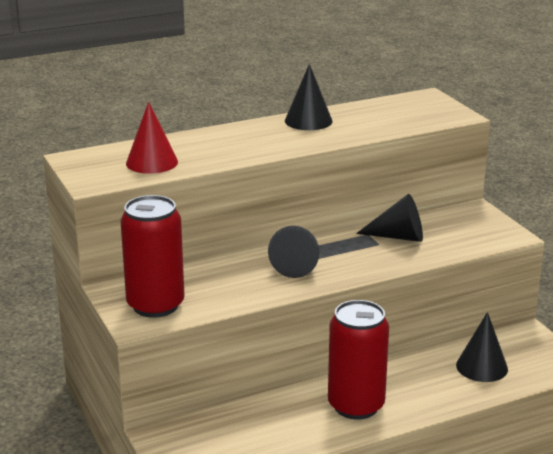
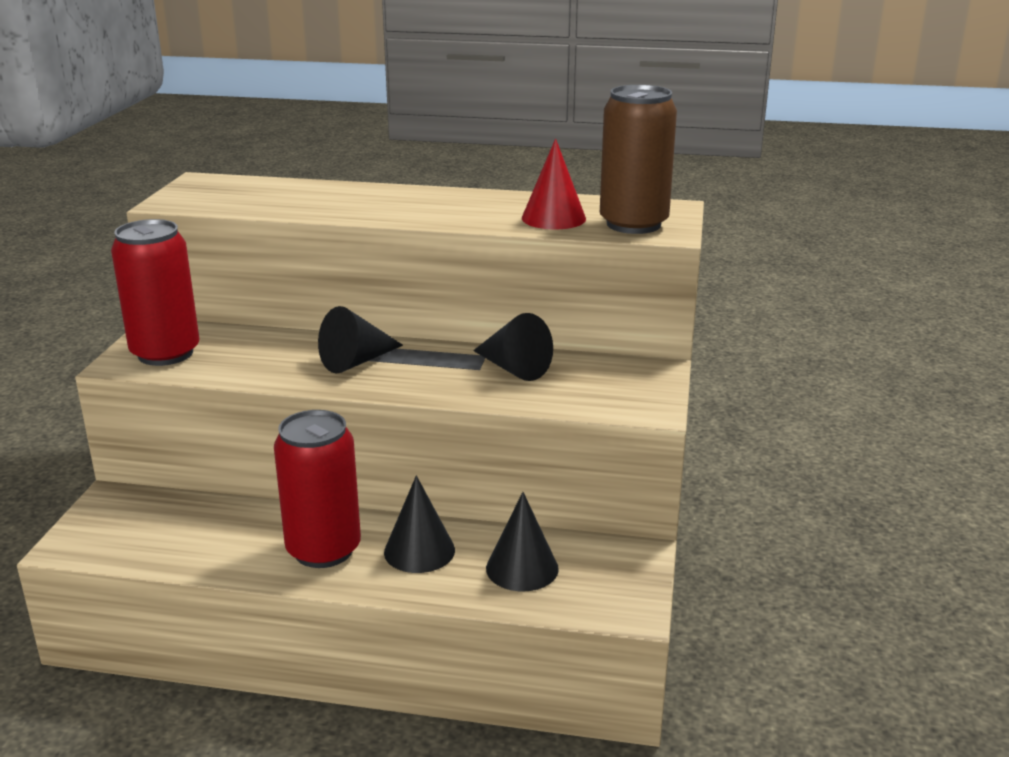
camera: 35 degrees right, 0 degrees up
(152, 162) = (254, 199): red cone -> red cone (553, 218)
(308, 121) = (483, 199): black cone -> black cone (419, 551)
(429, 114) = (633, 224): none -> brown can

